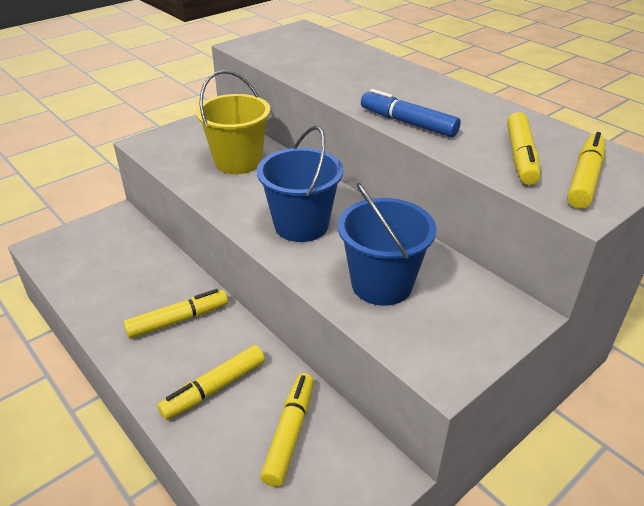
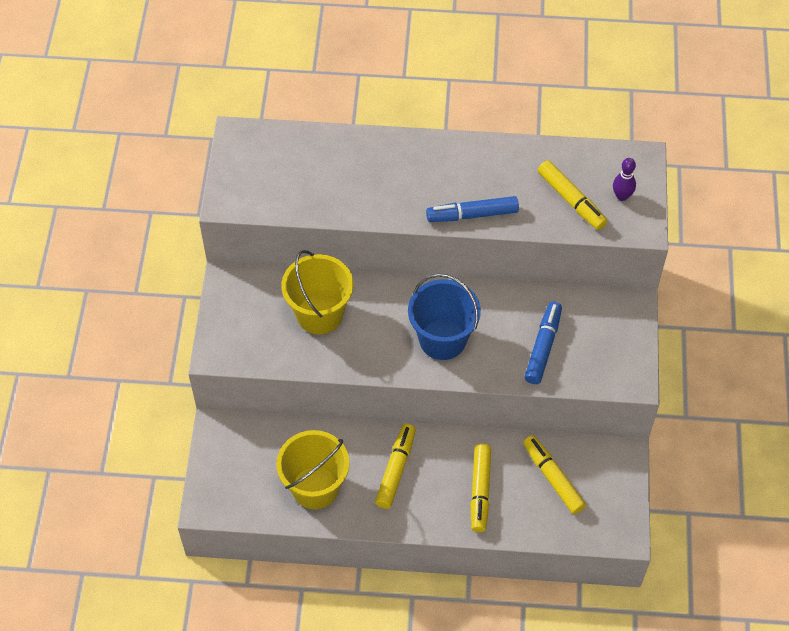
camera: 45 degrees left, 20 degrees up
(112, 287) = (315, 487): none -> yellow bucket
(381, 284) = (543, 347): blue bucket -> blue marker
(584, 179) = (622, 196): yellow marker -> purple bowling pin

